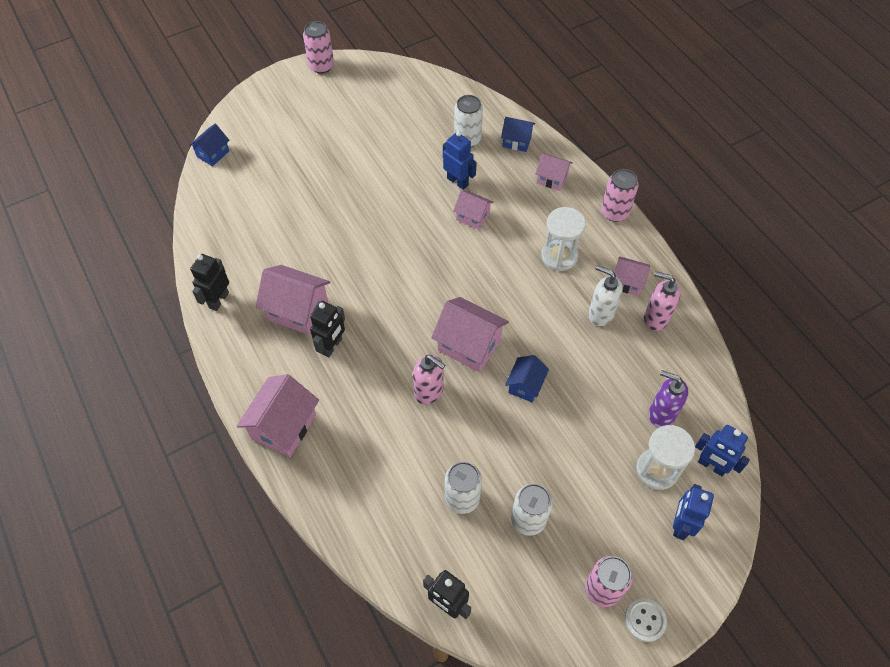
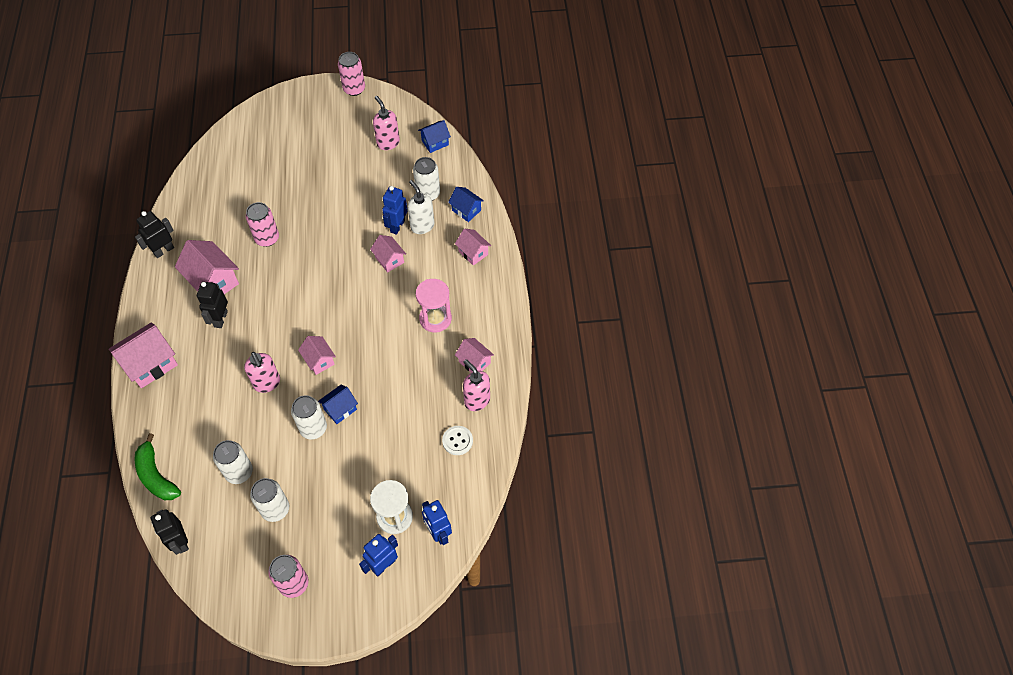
camera: 25 degrees right, 0 degrees up
(213, 154) = (229, 133): blue house -> blue house (435, 143)
(332, 346) = (220, 319): black robot -> black robot turned 135 degrees clockwise
(371, 544) = (156, 476): none -> green banana
(392, 105) = (388, 143): none -> pink soap dispenser
(458, 181) = (397, 226): blue robot -> blue robot turned 135 degrees counterclockwise
(469, 345) = (319, 360): pink house -> pink house, size x0.59
(510, 417) = (313, 428): none -> white can
(559, 256) = (435, 319): white hourglass -> pink hourglass
(600, 314) = (435, 378): white soap dispenser -> white soap dispenser (422, 226)
(614, 212) = (504, 301): pink can -> pink can (267, 238)
(645, 620) = (309, 620): white button -> white button (457, 441)
(661, 414) = (428, 476): purple soap dispenser -> none

